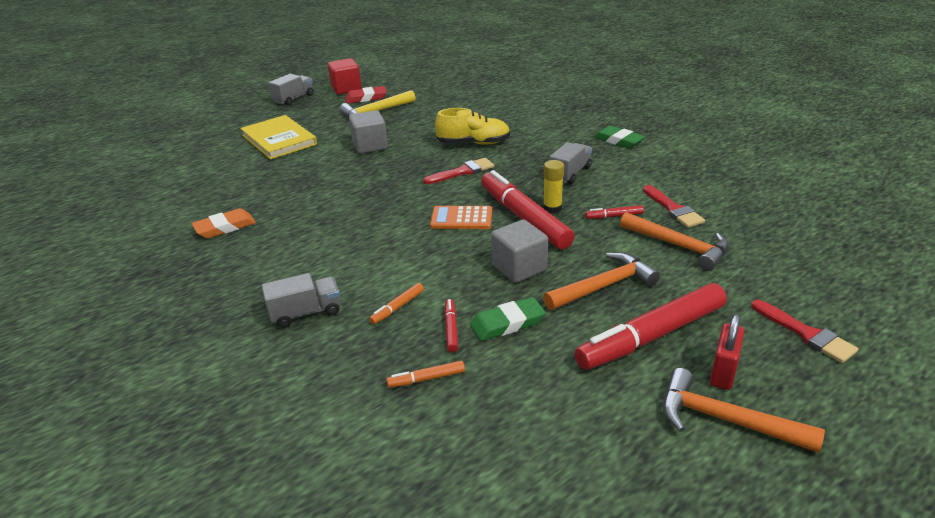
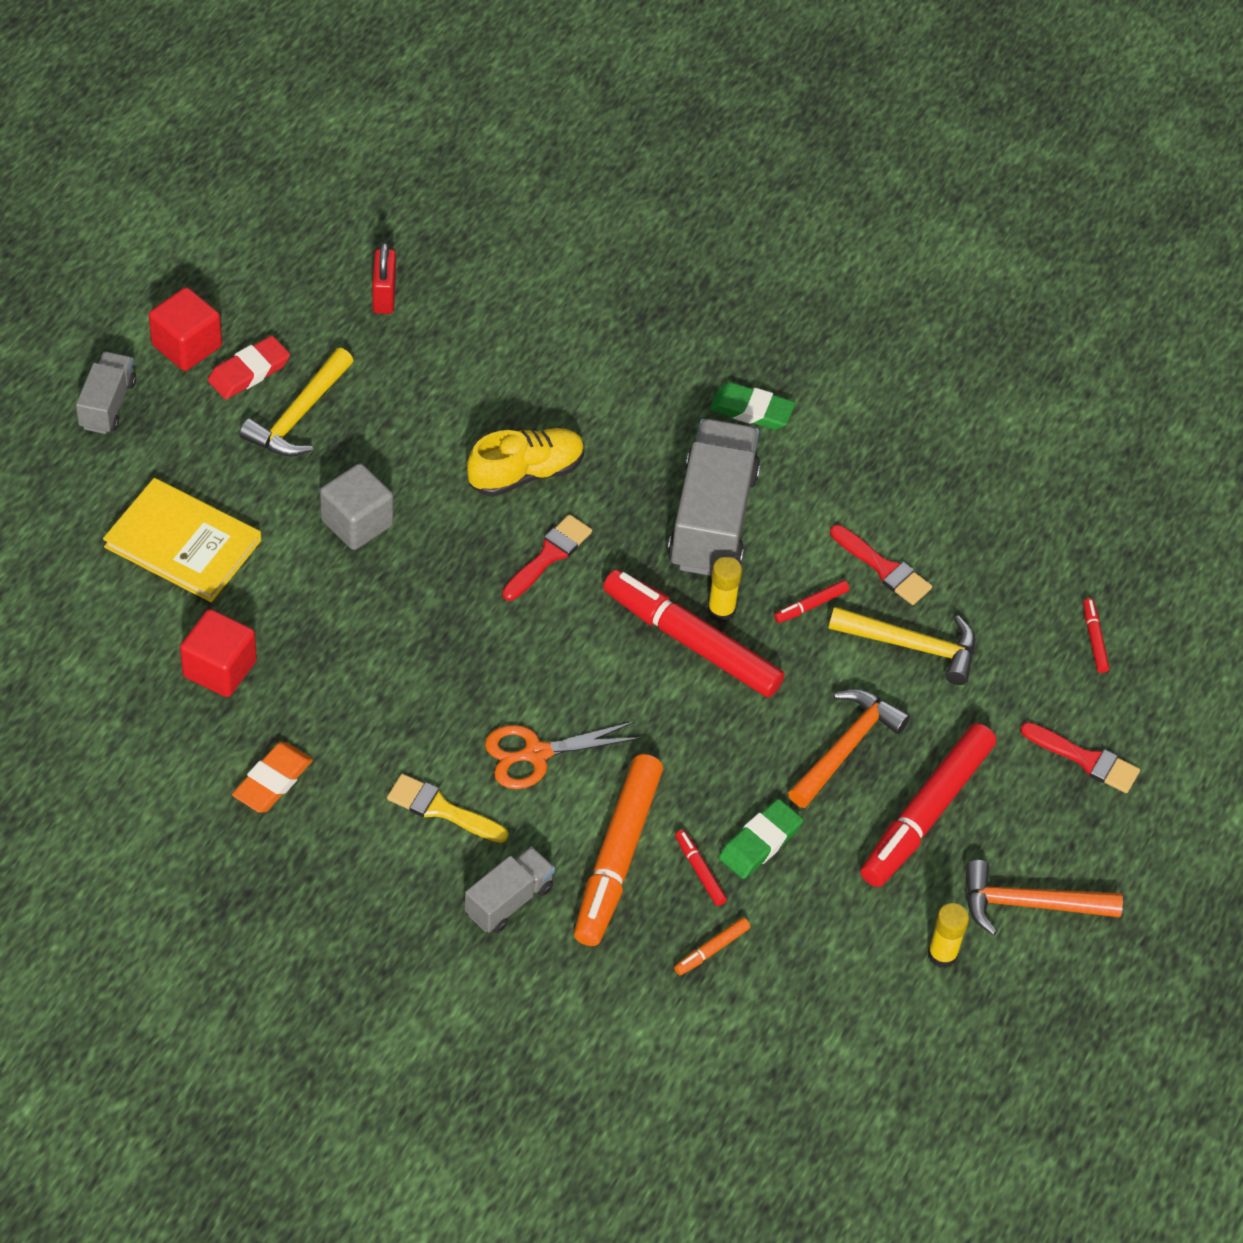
camera: 30 degrees left, 20 degrees up
(247, 181) = (219, 669): none -> red cube
(306, 259) = (441, 809): none -> yellow brush
(387, 247) = (536, 754): none -> orange scissors
(397, 307) = (617, 857): orange marker -> orange marker, size x2.42
(461, 218) = (606, 667): orange calculator -> none
(519, 268) = (730, 745): grey cube -> none
(570, 174) = (712, 520): grey truck -> grey truck, size x1.88
(625, 436) = (942, 954): none -> yellow glue stick
(679, 246) = (912, 646): orange hammer -> yellow hammer
(723, 372) = (1013, 843): red padlock -> red padlock (384, 296)
(829, 268) = (1094, 639): none -> red marker

